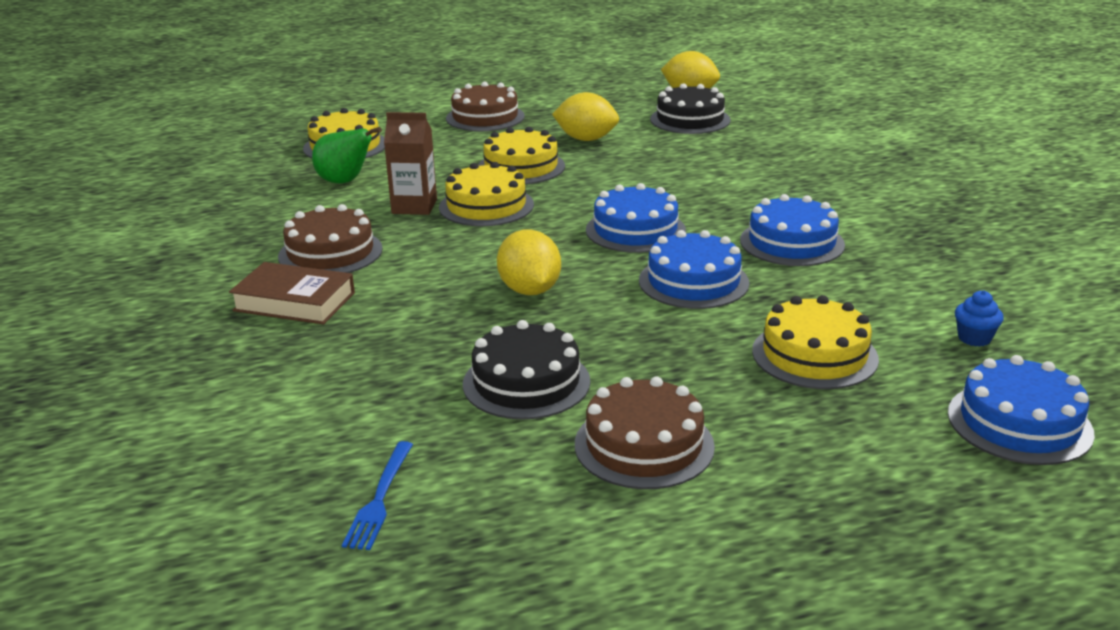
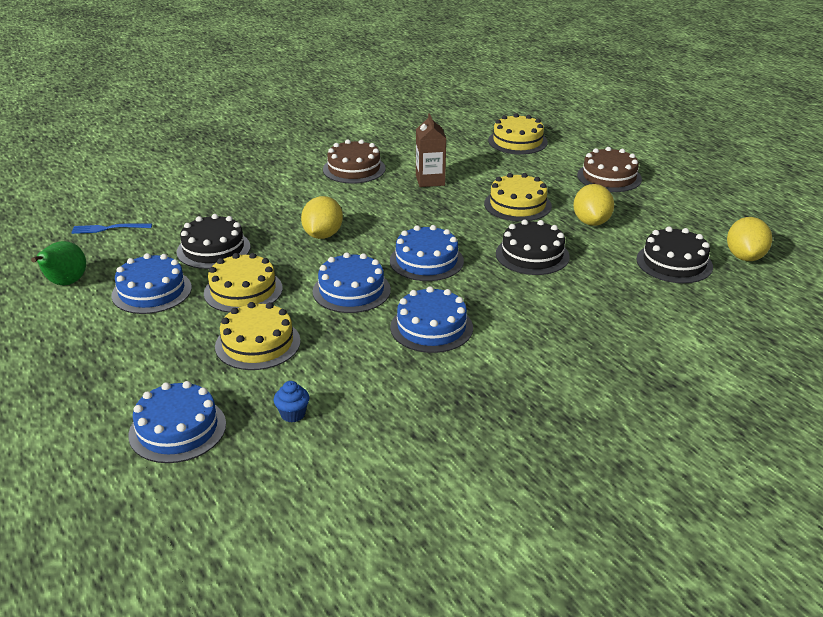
camera: 75 degrees right, 5 degrees up
(294, 302) = (291, 172): brown book -> none
(345, 182) = (458, 153): green pear -> green pear (65, 283)
(486, 206) = (442, 203): yellow cake -> yellow cake (243, 290)
(530, 290) = (323, 235): yellow lemon -> yellow lemon turned 45 degrees counterclockwise
(644, 445) = (152, 291): brown cake -> blue cake
(647, 175) = (532, 255): none -> black cake

